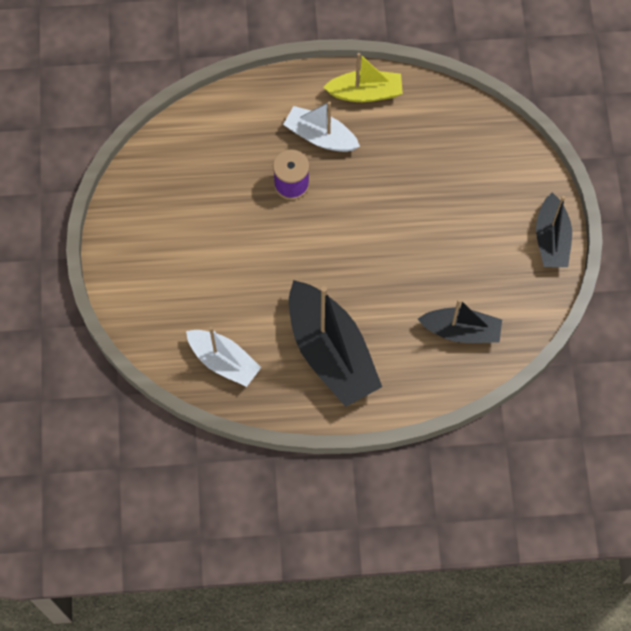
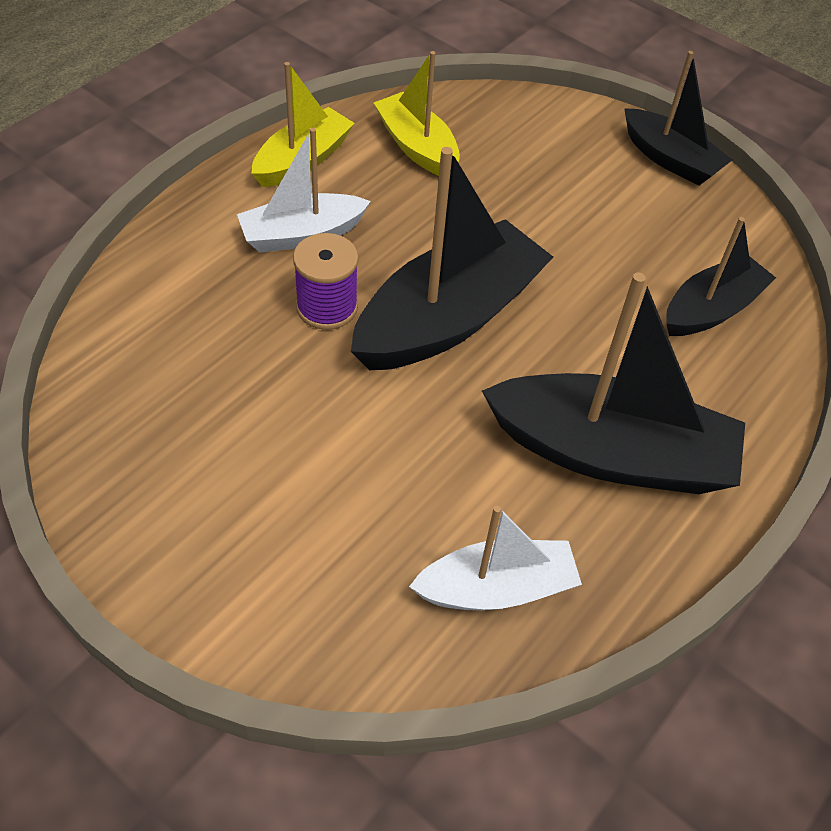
camera: 50 degrees left, 15 degrees down
(337, 234) = (448, 318): none -> black boat
(429, 128) = (417, 147): none -> yellow boat

